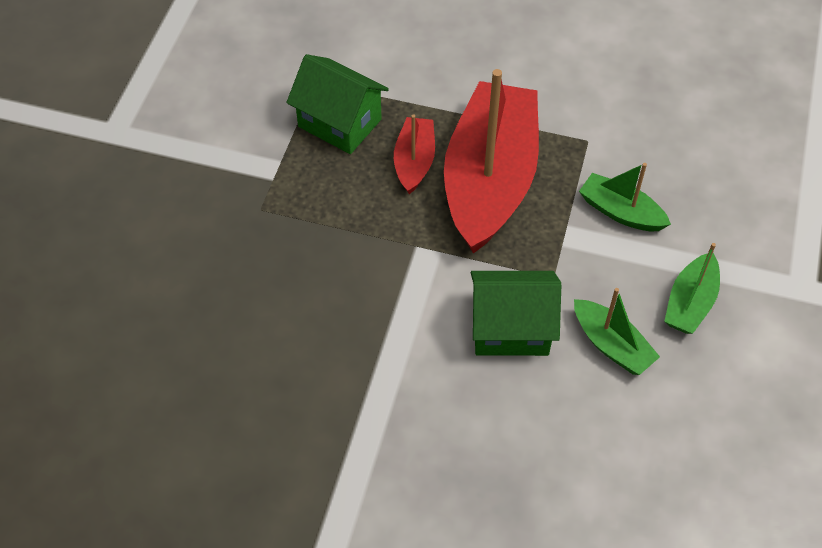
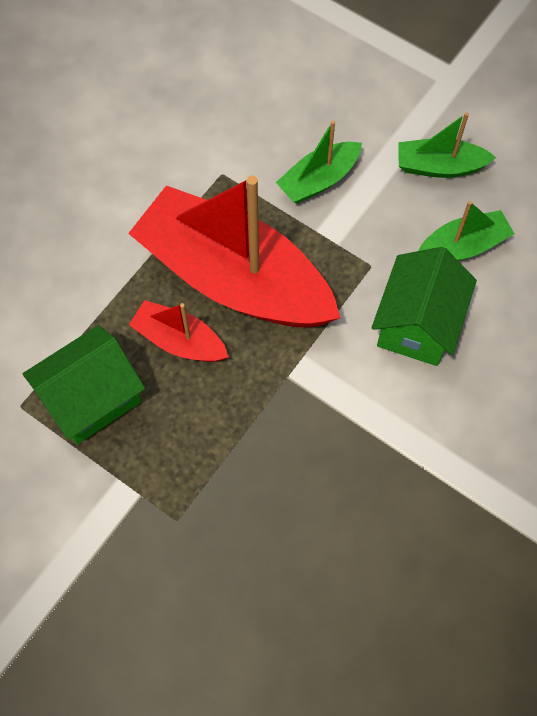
camera: 70 degrees left, 10 degrees up
(690, 303) = (439, 166): green boat -> green boat turned 135 degrees clockwise

